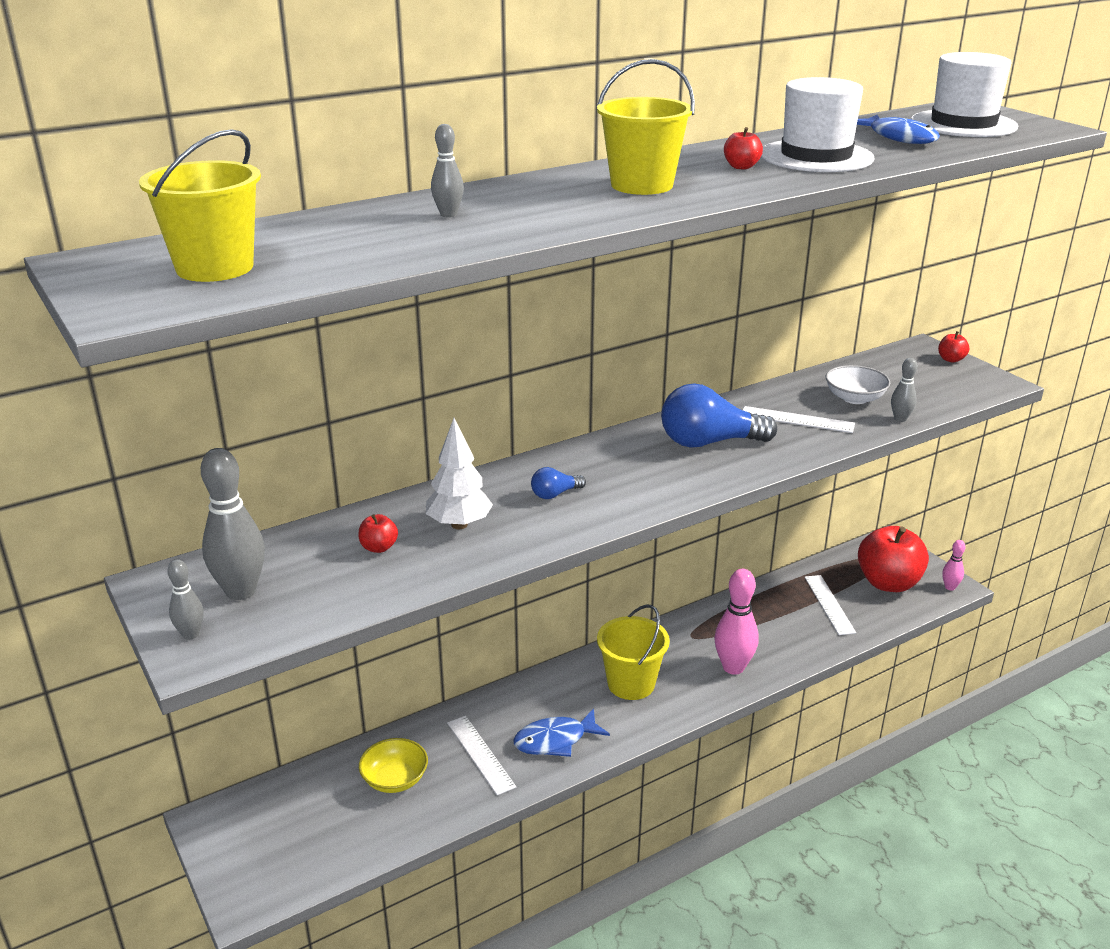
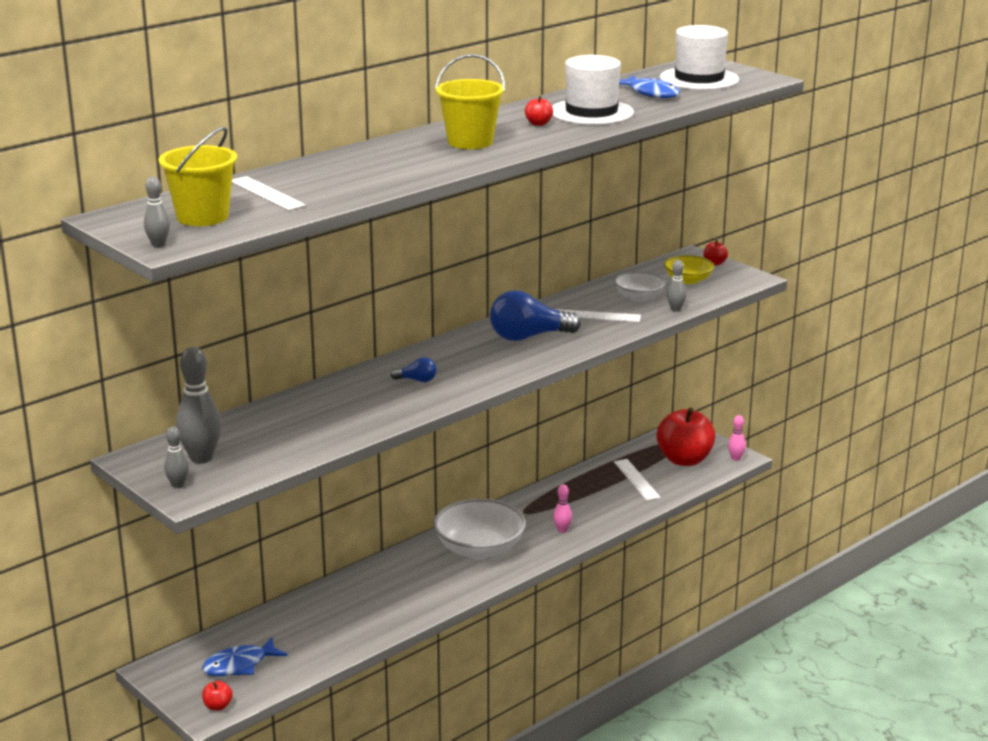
camera: 10 degrees left, 5 degrees down
(379, 547) = (294, 424): red apple -> red apple (218, 706)
(395, 779) = (300, 629): yellow bowl -> yellow bowl (688, 280)
(448, 214) = (341, 171): grey bowling pin -> grey bowling pin (158, 244)
(459, 524) = (350, 405): white tree -> none
(480, 754) = (366, 606): white ruler -> white ruler (267, 193)
(555, 494) = (417, 380): blue light bulb -> blue light bulb turned 135 degrees counterclockwise
(555, 740) = (425, 592): blue fish -> blue fish (239, 665)
(631, 684) = (479, 549): yellow bucket -> white bowl
(733, 667) = (562, 530): pink bowling pin -> pink bowling pin, size x0.52

